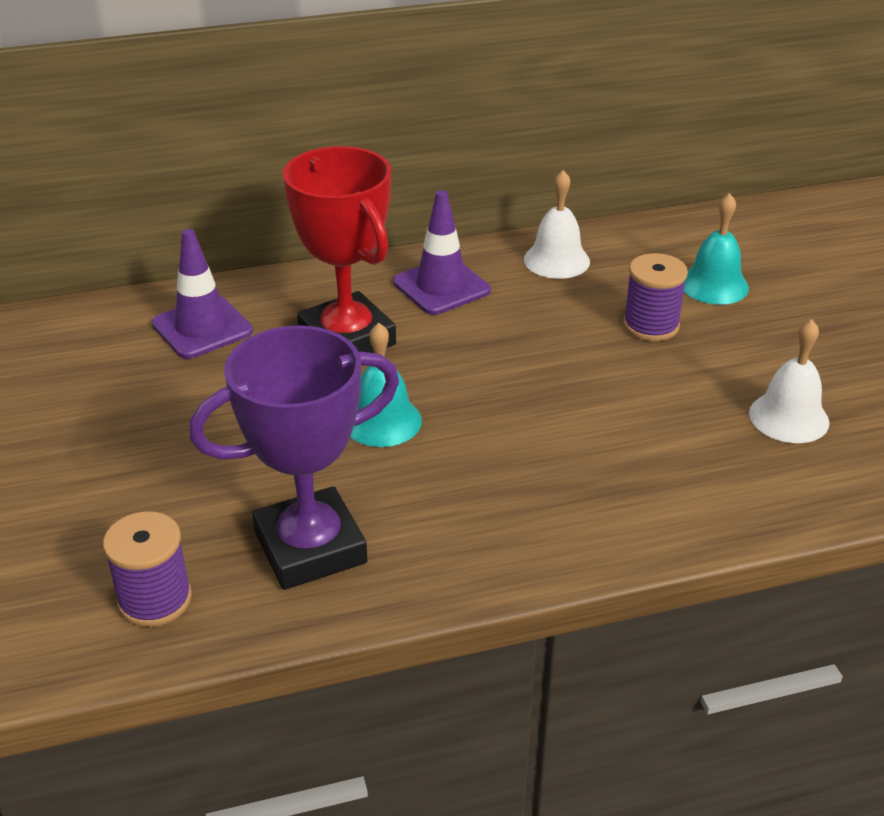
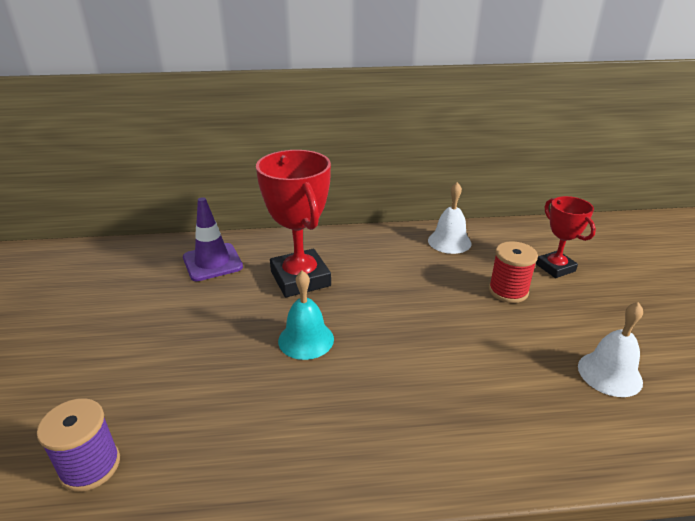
camera: 10 degrees right, 5 degrees down
(310, 547) = (221, 436): purple trophy -> none
(441, 287) = (371, 251): purple traffic cone -> none
(651, 325) = (508, 291): purple spool -> red spool
(714, 285) = (555, 268): turquoise bell -> red trophy

